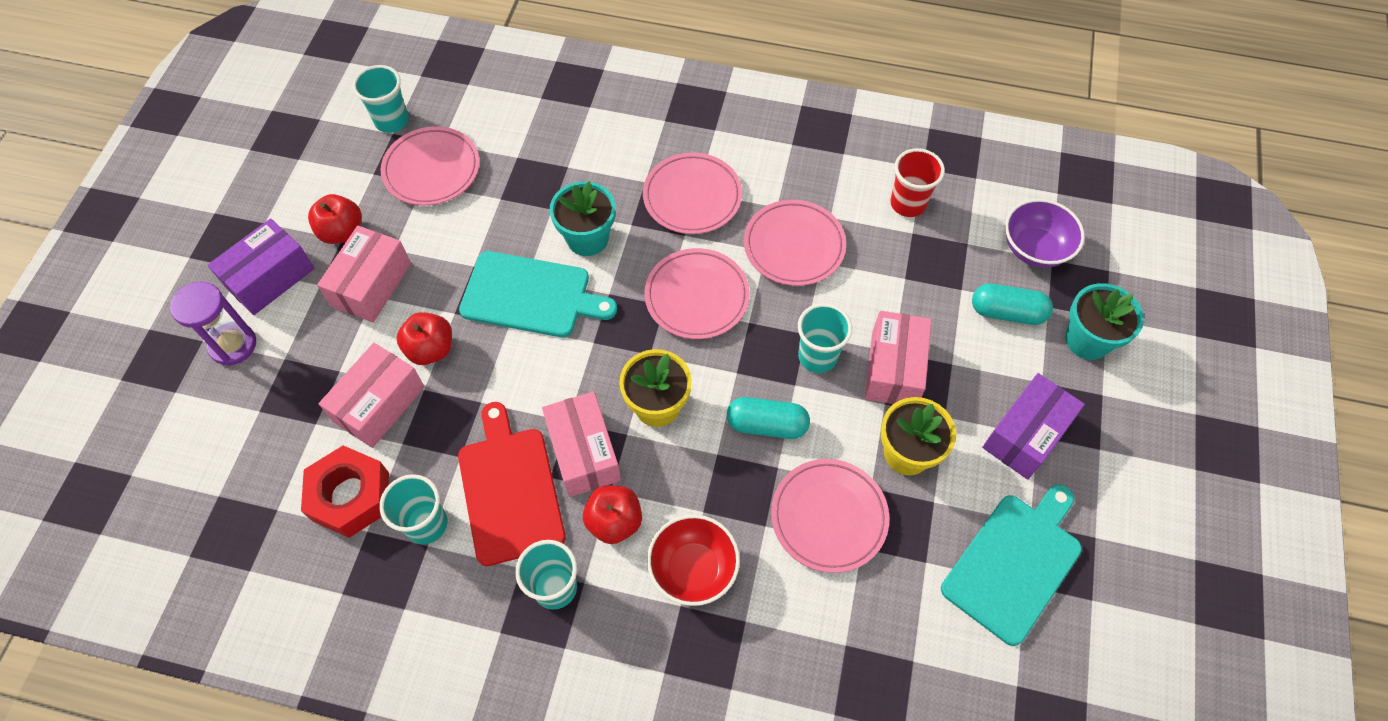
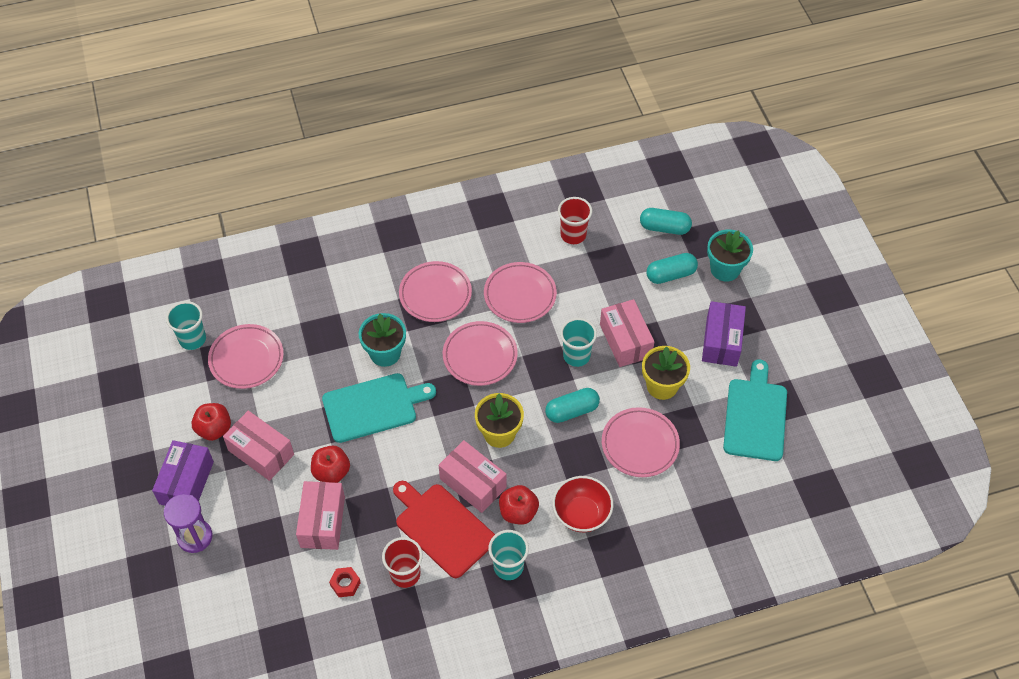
camera: 30 degrees left, 5 degrees down
(351, 496) = (345, 584): red nut -> red nut, size x0.49
(371, 285) = (261, 452): pink box -> pink box turned 45 degrees counterclockwise
(426, 524) = (405, 574): turquoise cup -> red cup
(1034, 249) = (664, 228): purple bowl -> turquoise capsule

